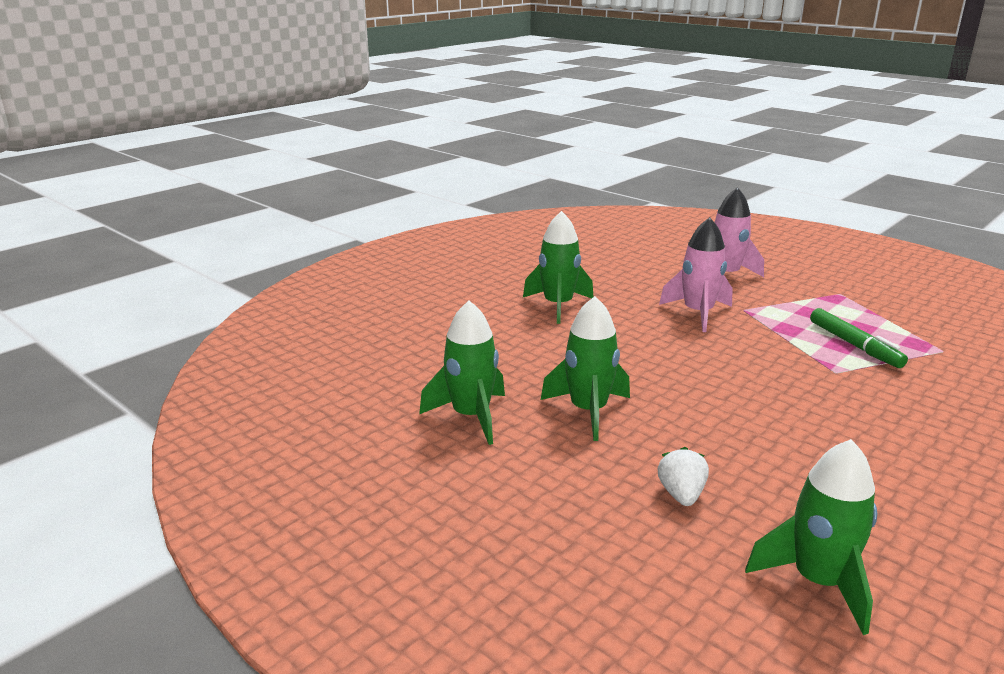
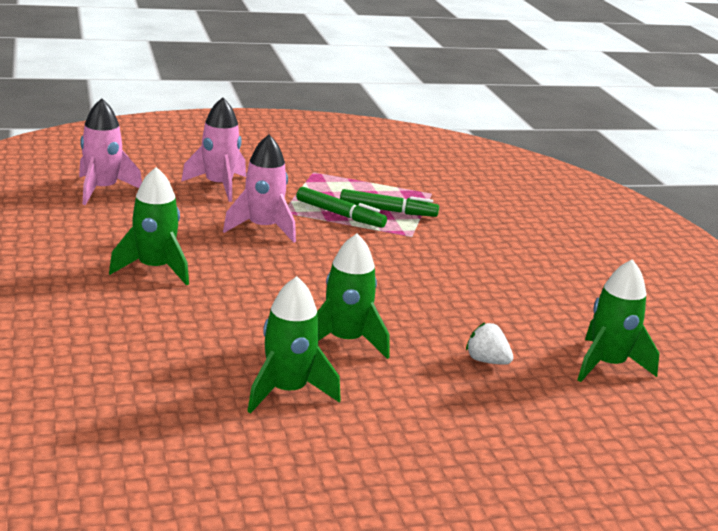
camera: 60 degrees left, 0 degrees up
(629, 250) = (102, 190): none -> pink rocket
(794, 330) = (340, 214): none -> green marker

